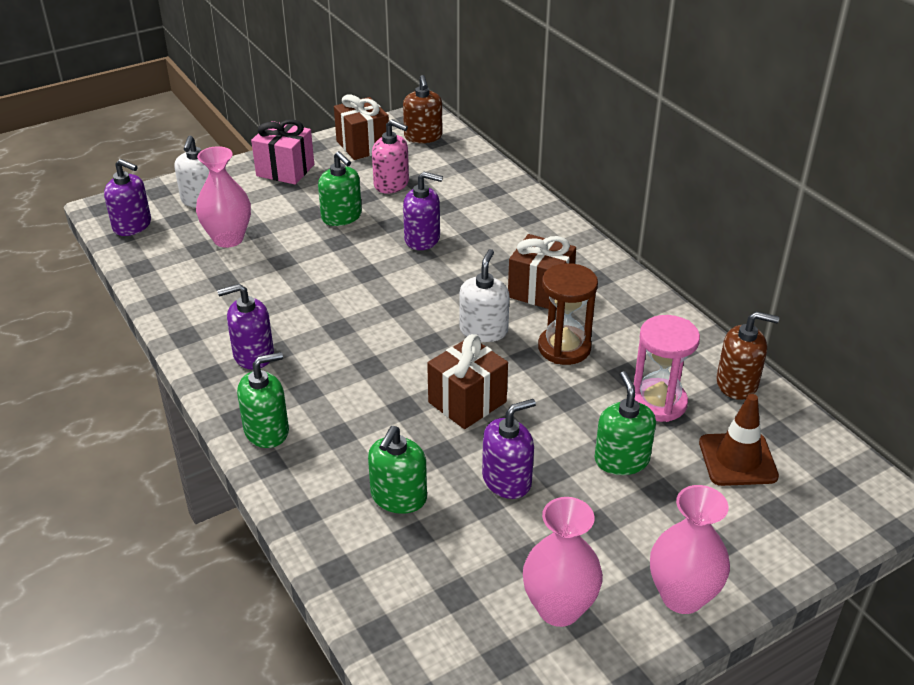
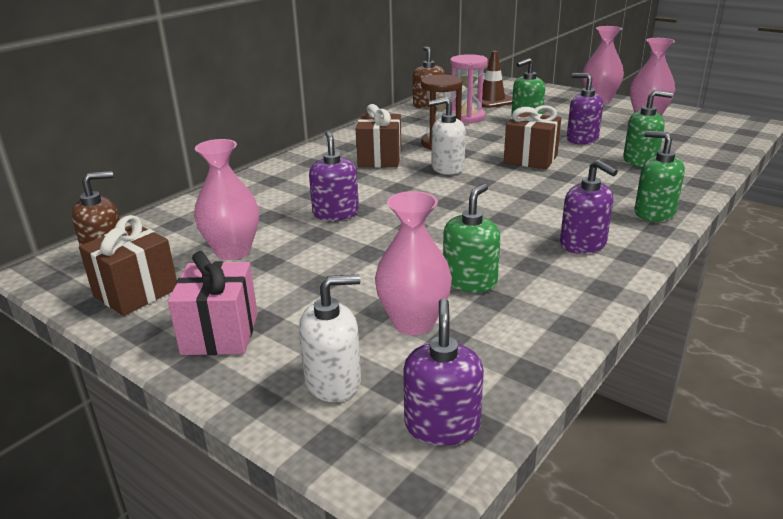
camera: 110 degrees left, 10 degrees down
(341, 217) = (318, 263): green soap dispenser -> green soap dispenser (470, 281)
(391, 184) = (233, 251): pink soap dispenser -> pink vase

